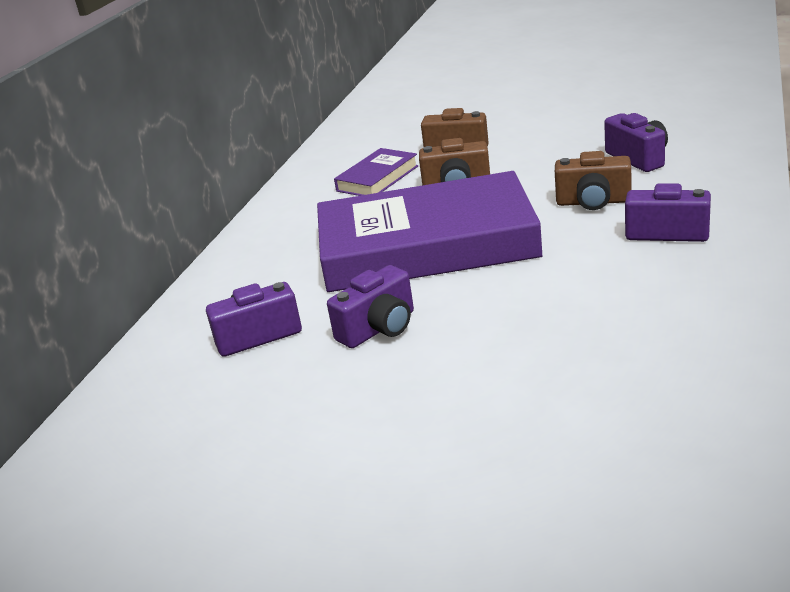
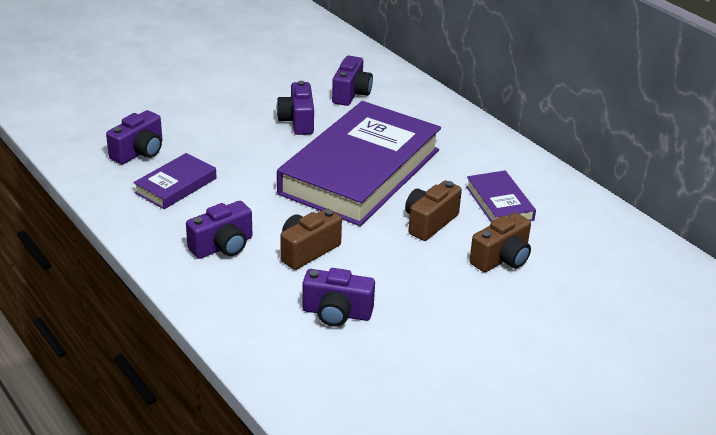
camera: 120 degrees right, 5 degrees up
(629, 380) = (139, 152): none -> purple camera
(637, 312) = (176, 185): none -> purple book

